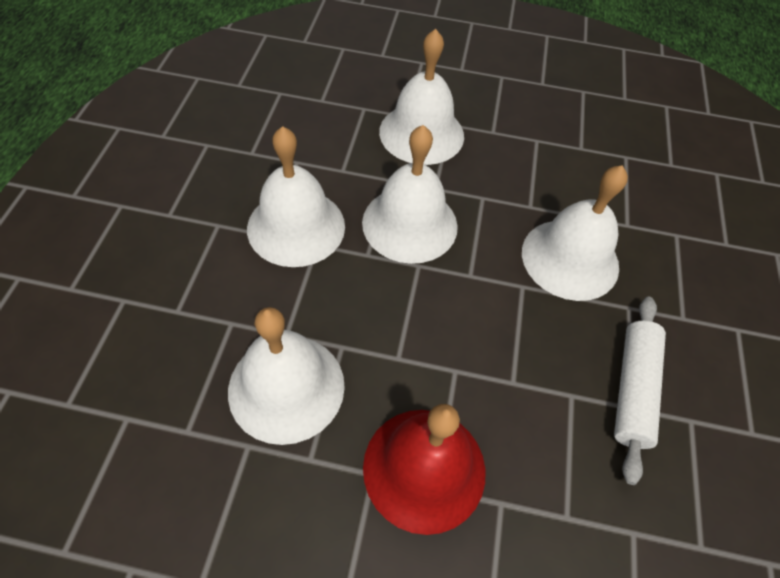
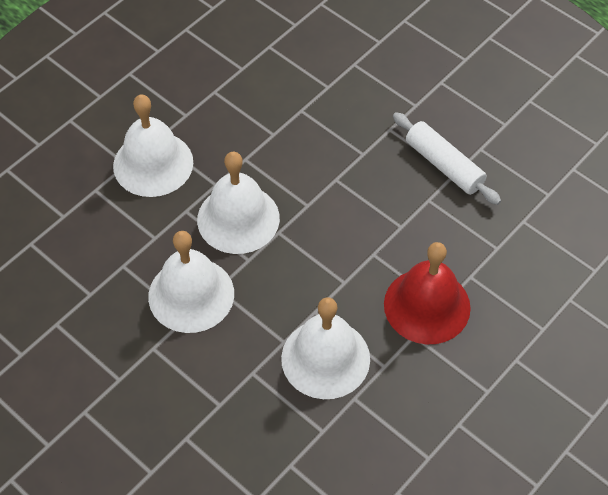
camera: 55 degrees left, 0 degrees up
(570, 259) = (332, 138): white bell -> none

